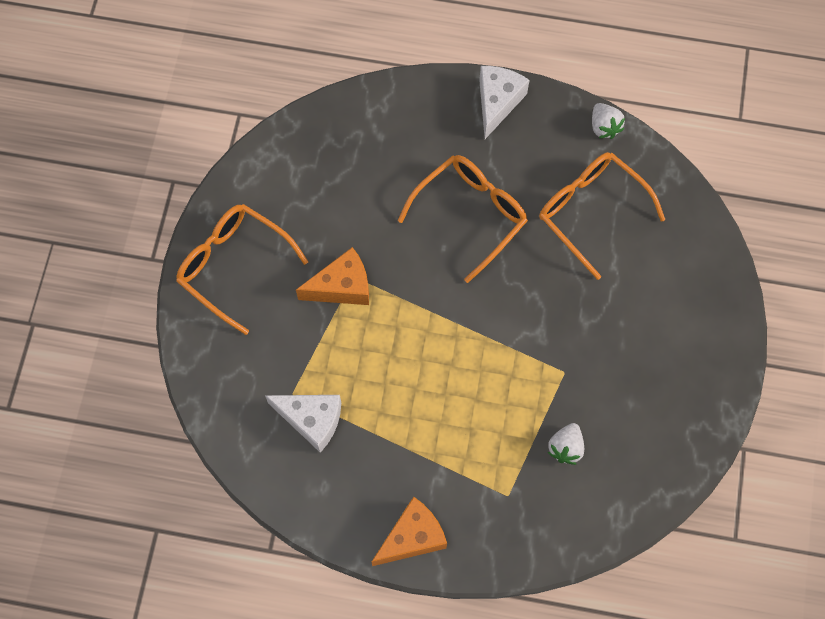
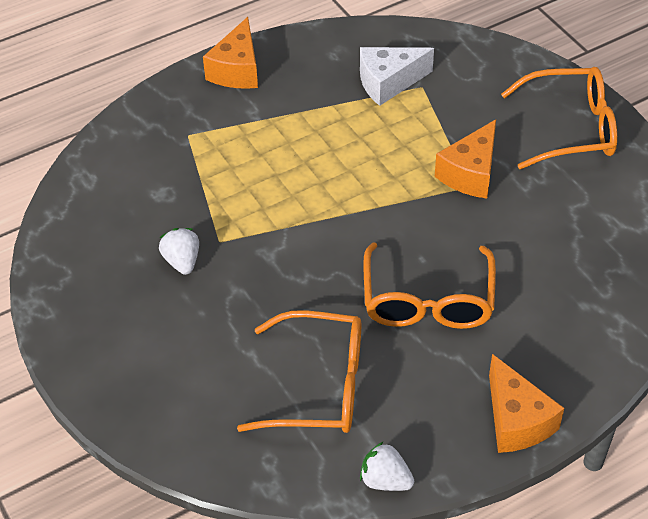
camera: 140 degrees right, 20 degrees down
(497, 102) = (516, 420): white cheese -> orange cheese
(565, 447) = (169, 192): white strawberry -> white strawberry (182, 261)

